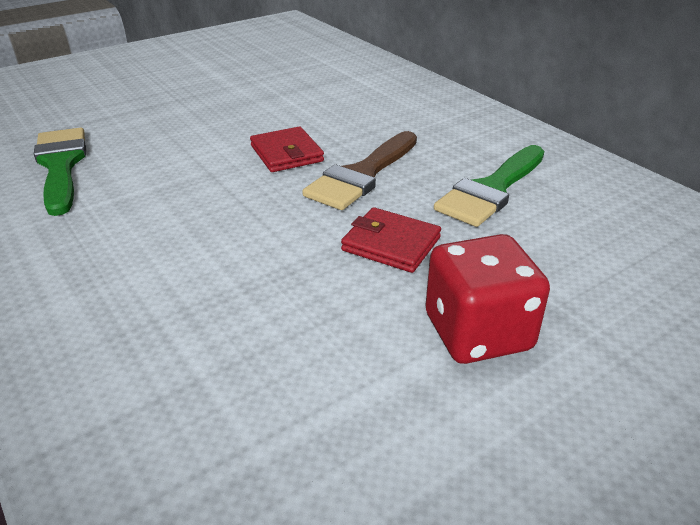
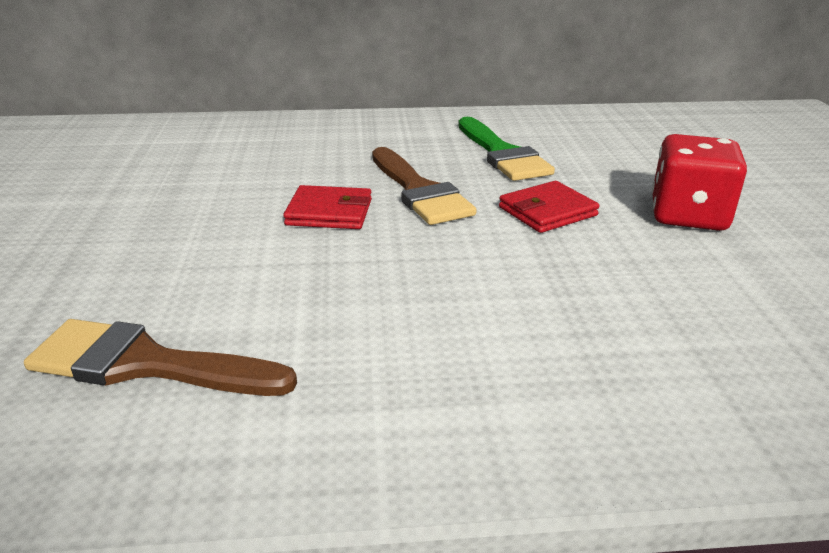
camera: 60 degrees left, 5 degrees down
(61, 165) = (146, 364): green brush -> brown brush

